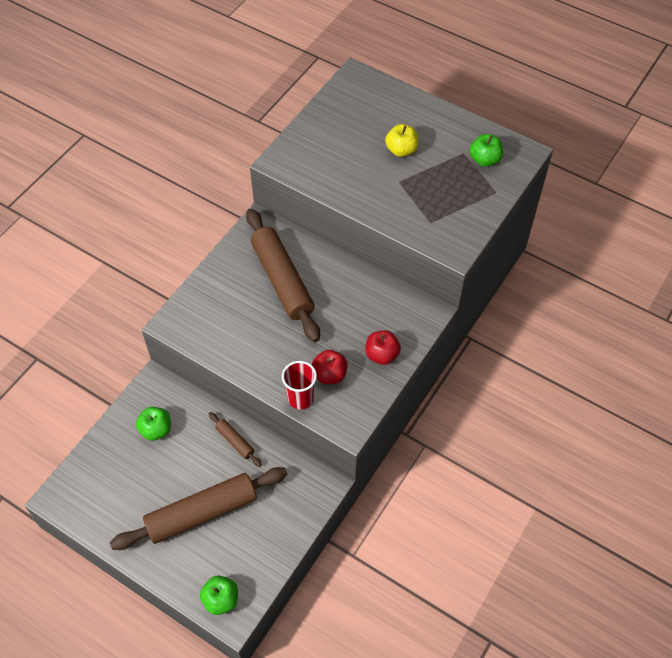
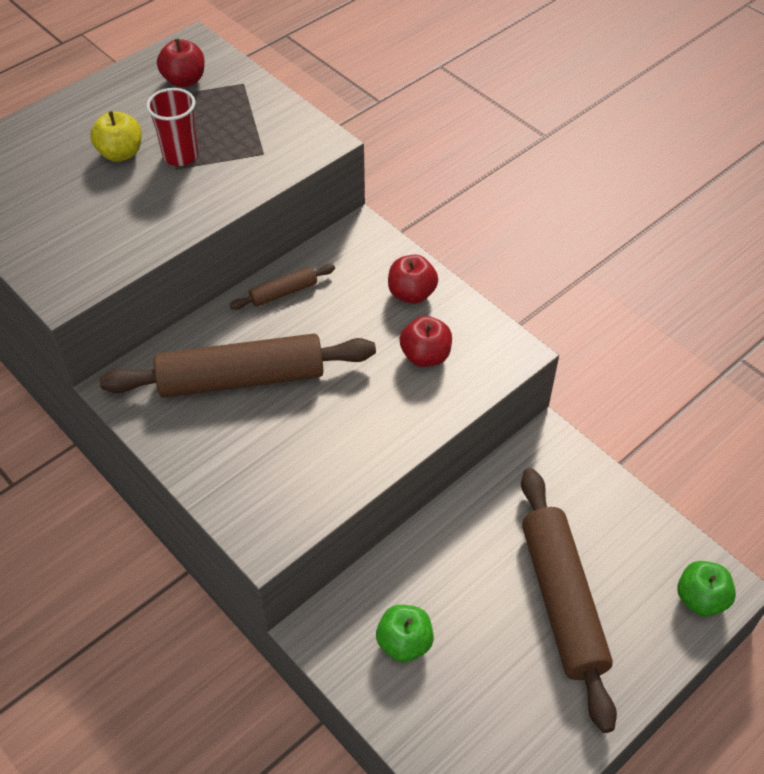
camera: 75 degrees left, 5 degrees down
(235, 441) = (454, 536): brown rolling pin -> brown rolling pin (283, 292)
(300, 398) = (454, 397): red cup -> red cup (180, 155)
(484, 160) = (184, 80): green apple -> red apple

